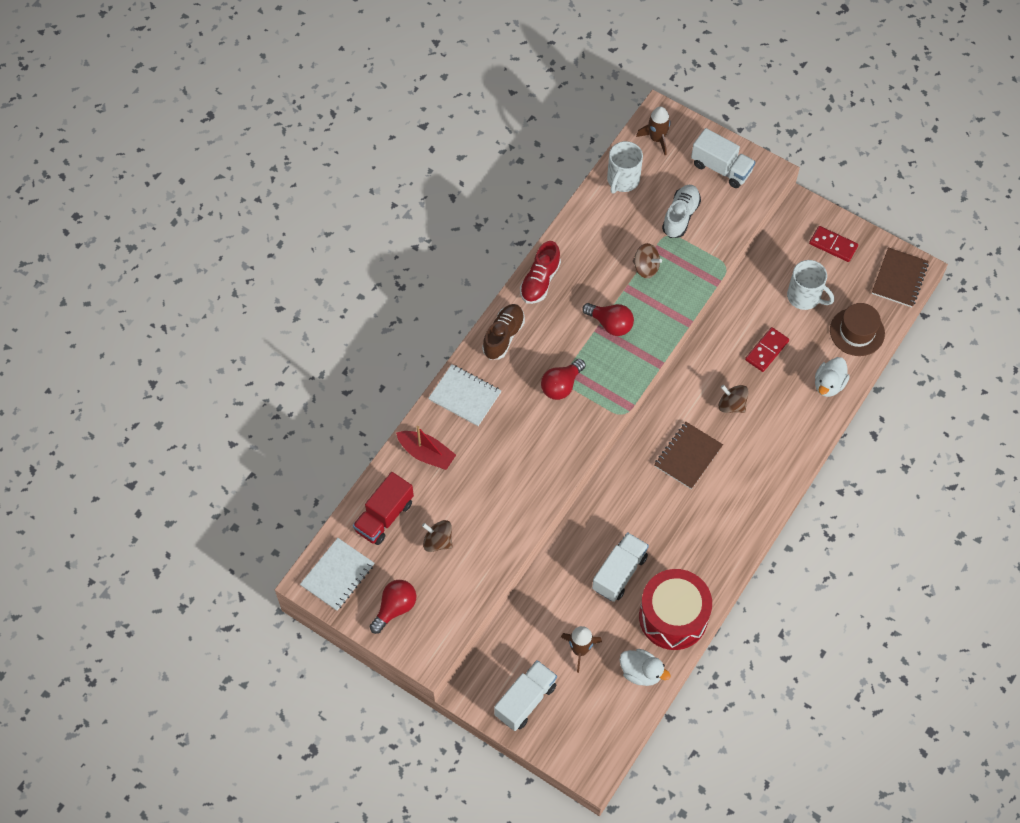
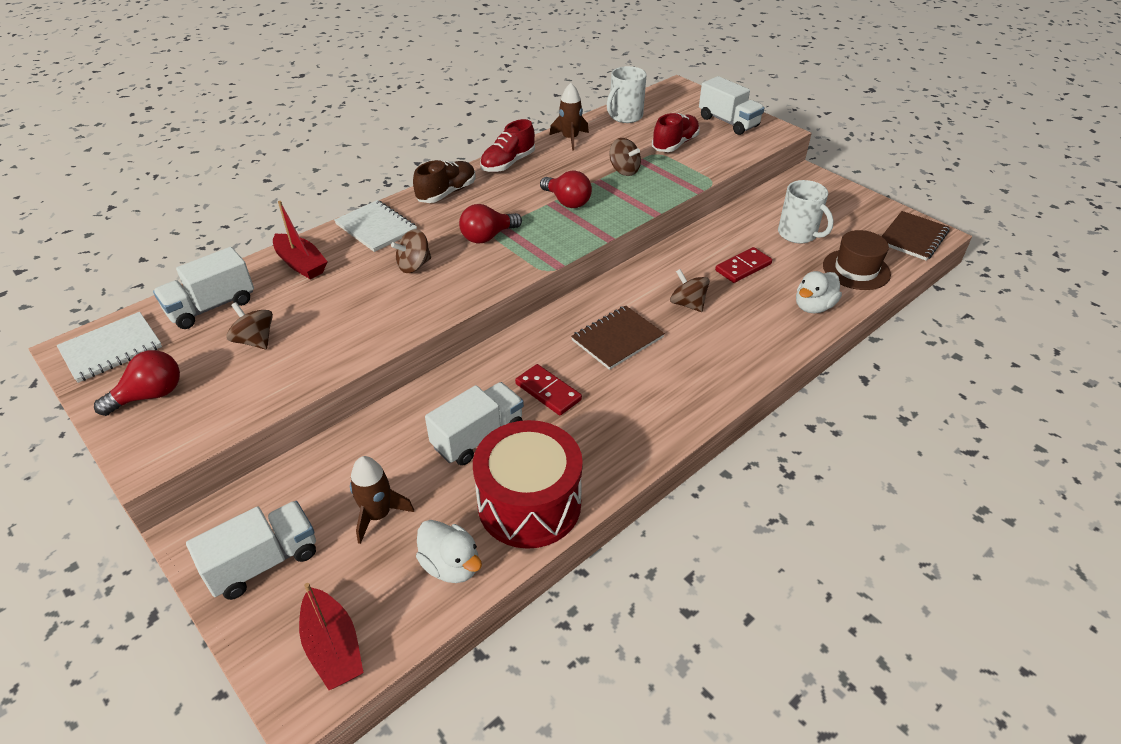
camera: 15 degrees right, 20 degrees down
(384, 516) = (211, 306): red truck -> white truck
(517, 434) = (414, 265): none -> brown spinning top
(595, 740) = (333, 647): none -> red boat
(657, 138) = (669, 99): brown rocket -> brown rocket (570, 139)
(680, 216) = (675, 144): white shoe -> red shoe
(833, 245) = (838, 203): red domino -> red domino (548, 392)

